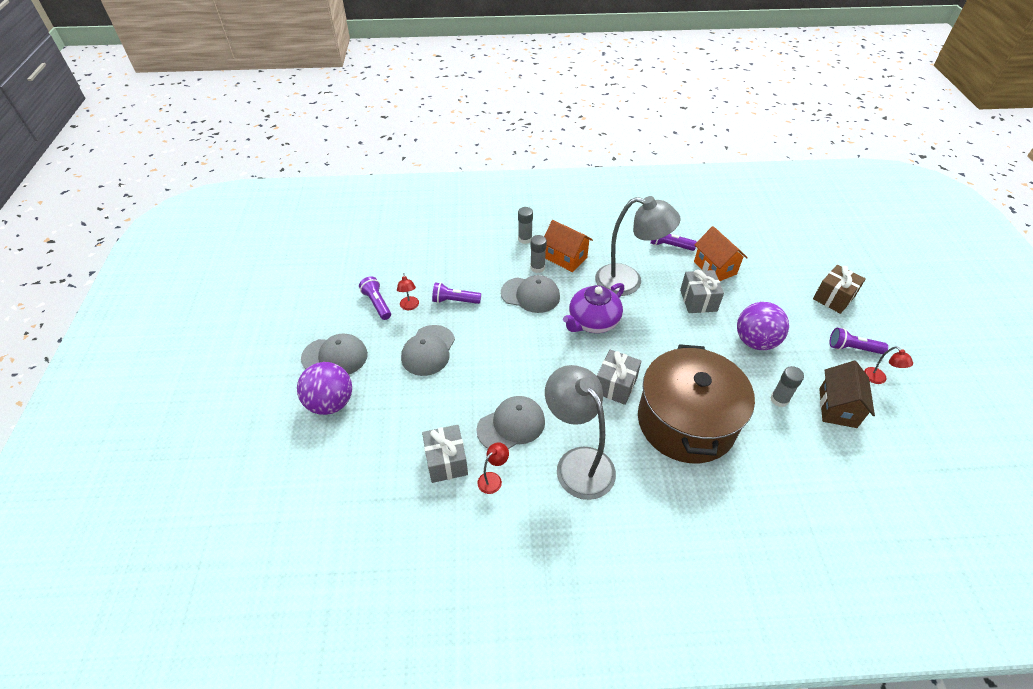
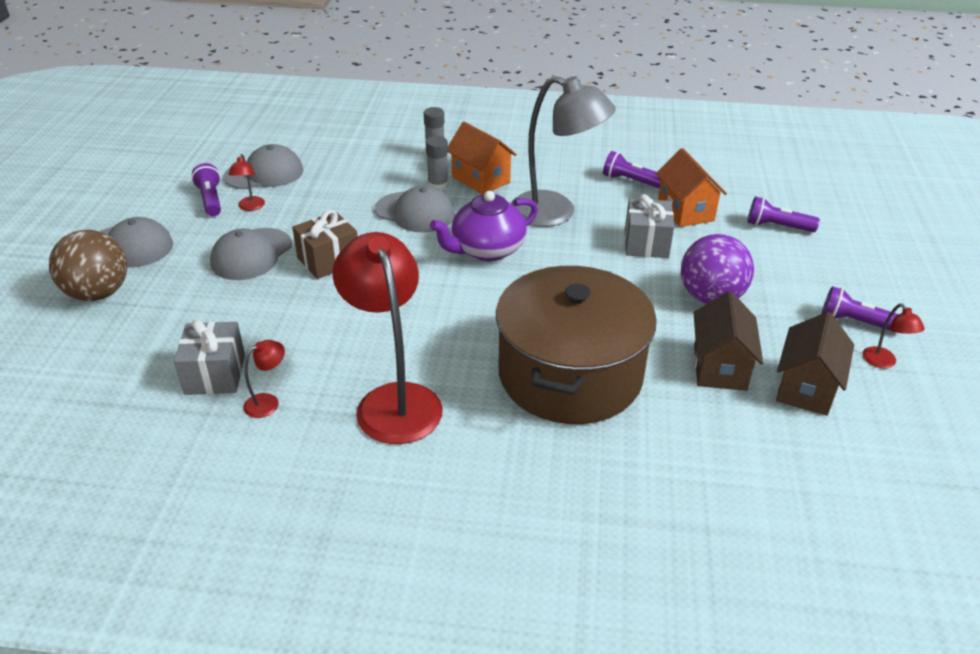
camera: 10 degrees right, 10 degrees down
(331, 403) = (98, 293): purple ball -> brown ball
(455, 301) = (311, 208): purple flashlight -> purple flashlight (777, 227)
(511, 425) = (322, 347): grey cap -> grey cap (264, 173)
(578, 462) = (394, 400): grey lamp -> red lamp
(615, 385) = (486, 322): grey gift -> none
(779, 399) = (720, 367): grey glue stick -> brown house
(833, 298) = (849, 262): brown gift -> brown gift (328, 260)

